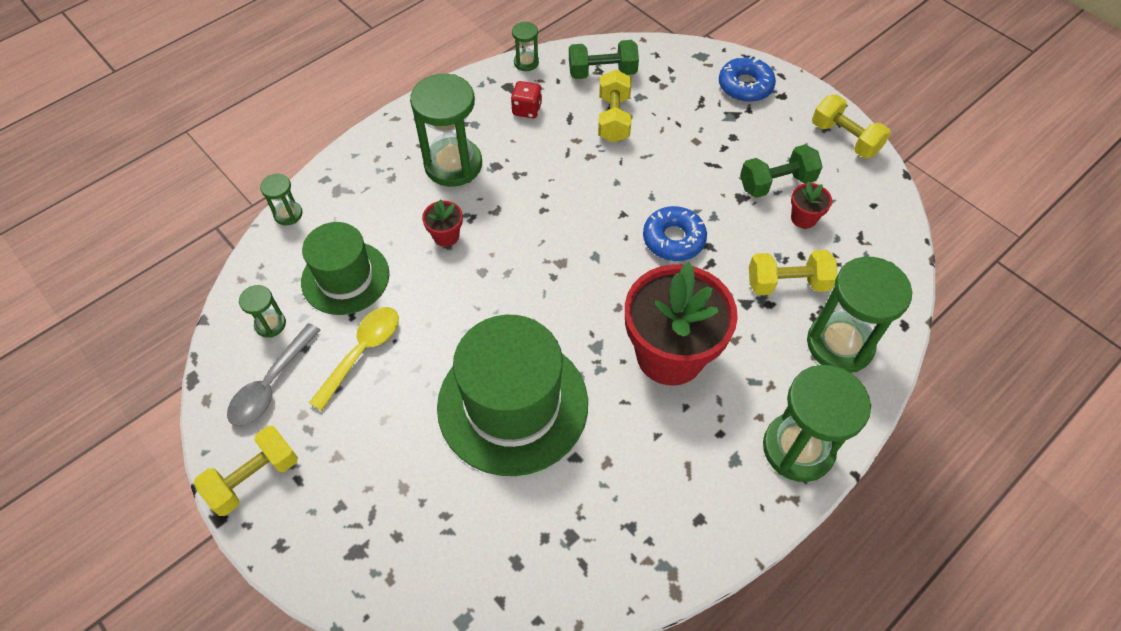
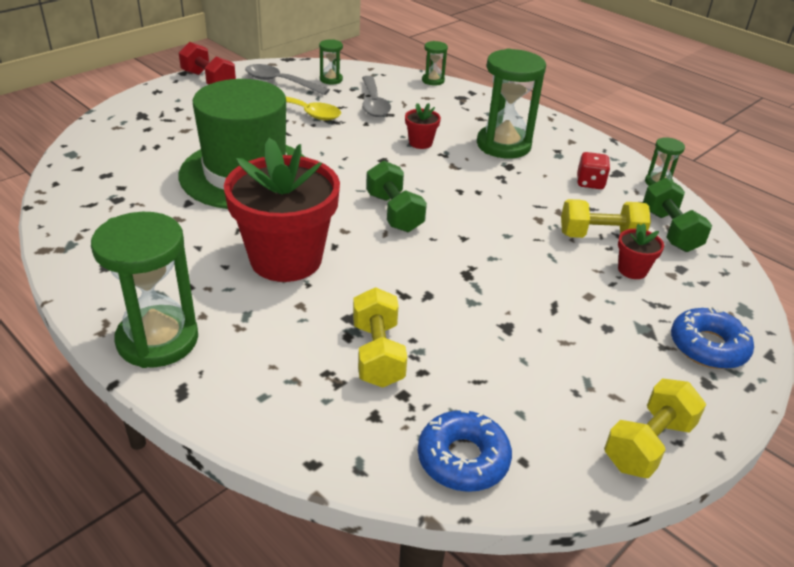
camera: 85 degrees right, 20 degrees down
(254, 478) = (208, 81): yellow dumbbell -> red dumbbell
(345, 278) = (373, 103): green hat -> grey spoon
(673, 239) = (434, 270): blue donut -> blue donut (463, 459)
(776, 183) = (538, 360): green dumbbell -> green dumbbell (394, 212)
(803, 218) = (484, 380): red flower pot -> red flower pot (632, 270)
(839, 344) = (287, 392): green hourglass -> none

